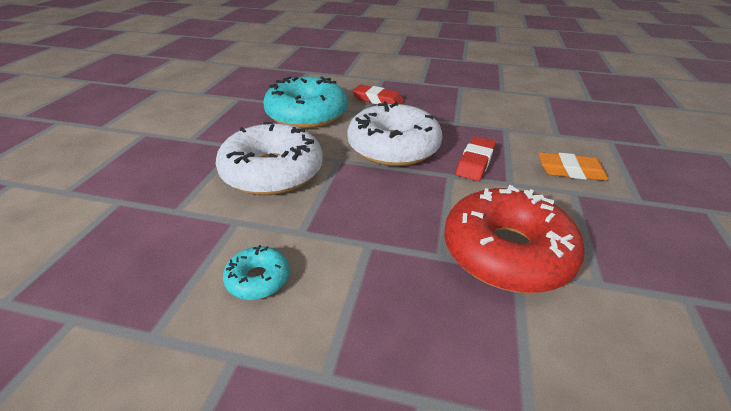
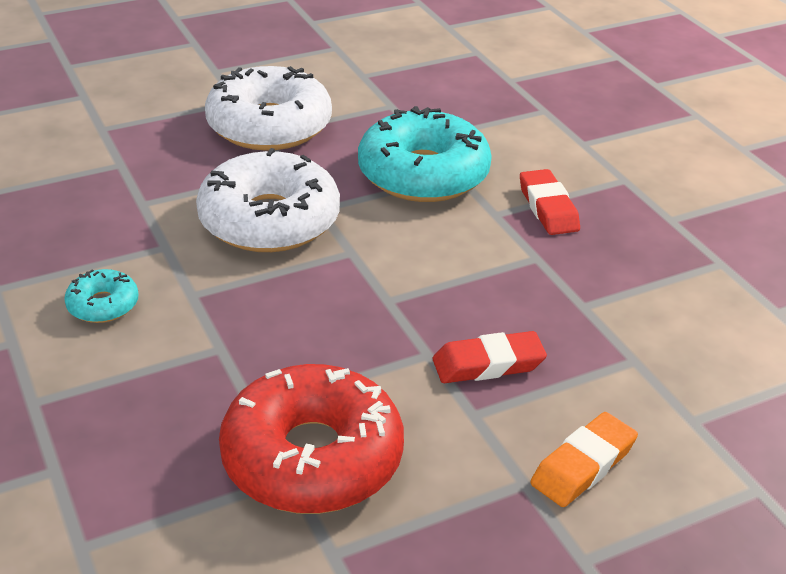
camera: 50 degrees right, 0 degrees up
(393, 147) = (435, 279): white donut -> white donut (269, 126)
(570, 171) = (583, 465): orange eraser -> orange eraser turned 75 degrees clockwise

